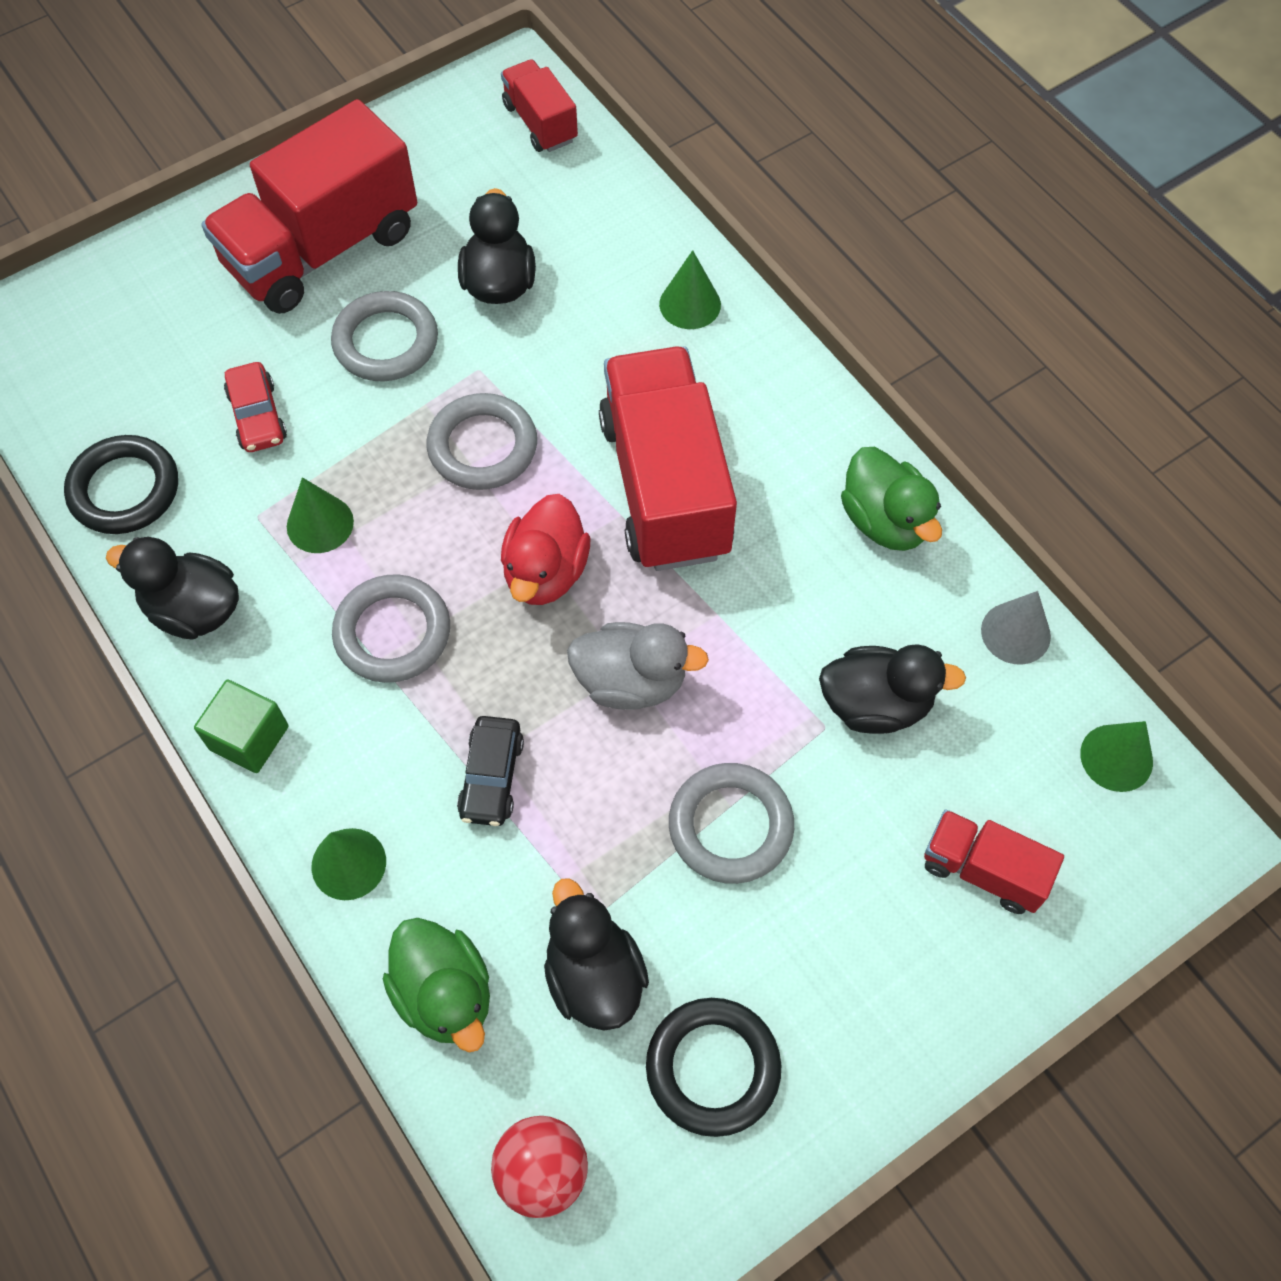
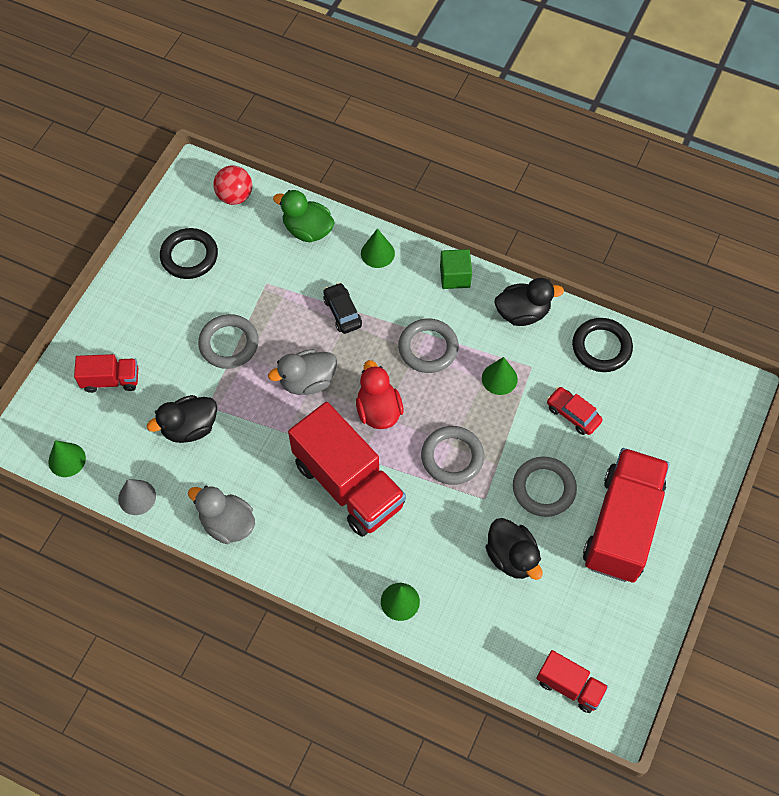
camera: 150 degrees right, 0 degrees up
(594, 975) = (253, 263): black duck -> none
(885, 521) = (227, 524): green duck -> grey duck

